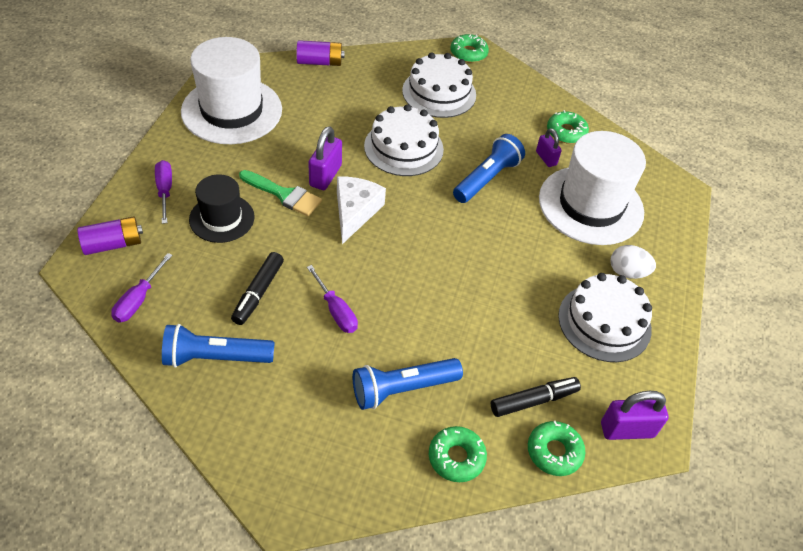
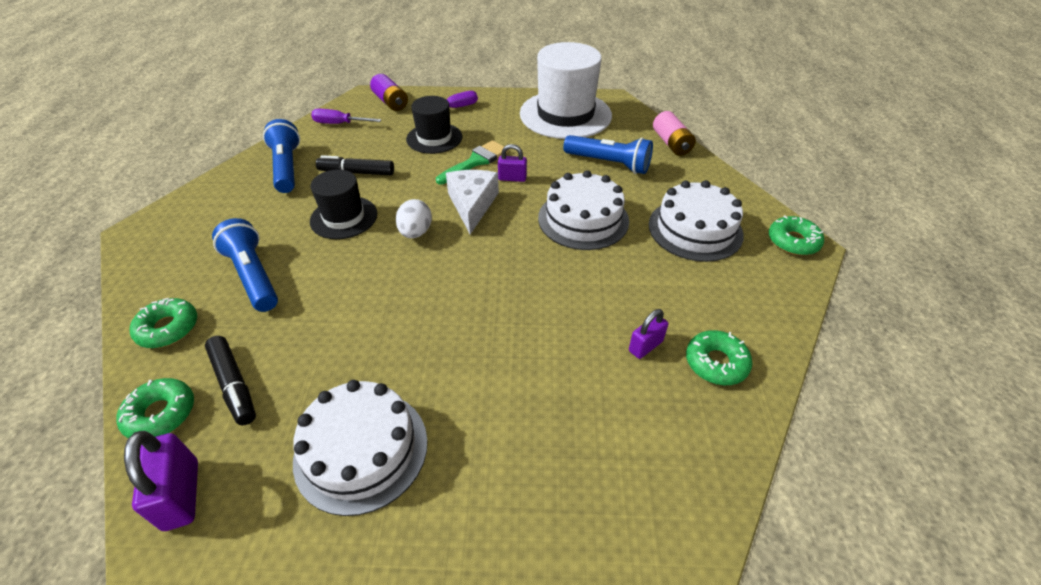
camera: 80 degrees right, 5 degrees down
(284, 195) = (476, 161): green brush -> green brush turned 150 degrees counterclockwise
(320, 62) = (671, 143): purple battery -> pink battery
(325, 176) = (512, 178): purple padlock -> purple padlock, size x0.64
(336, 311) = (344, 217): purple screwdriver -> black hat
(355, 212) = (472, 205): white cheese -> white cheese turned 90 degrees counterclockwise
(487, 178) = (572, 293): blue flashlight -> blue flashlight (609, 164)
(590, 205) = (579, 410): white hat -> none
(627, 272) = (461, 472): white egg -> white egg (415, 232)

